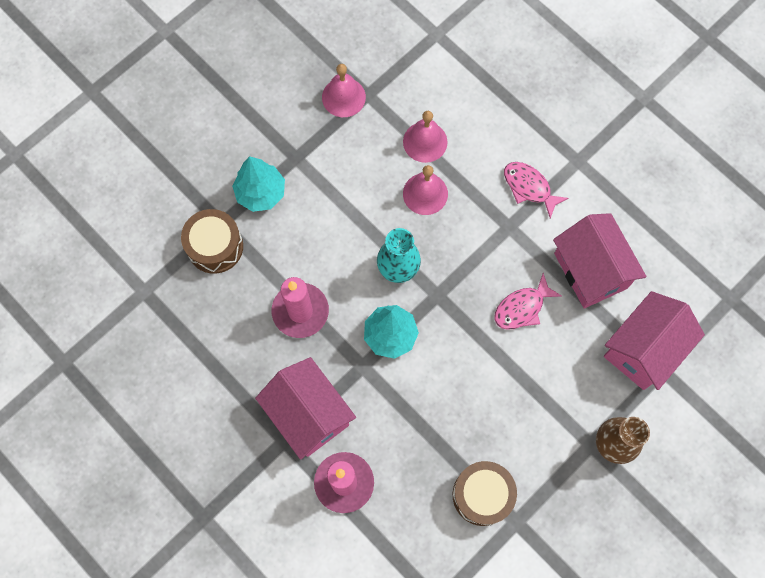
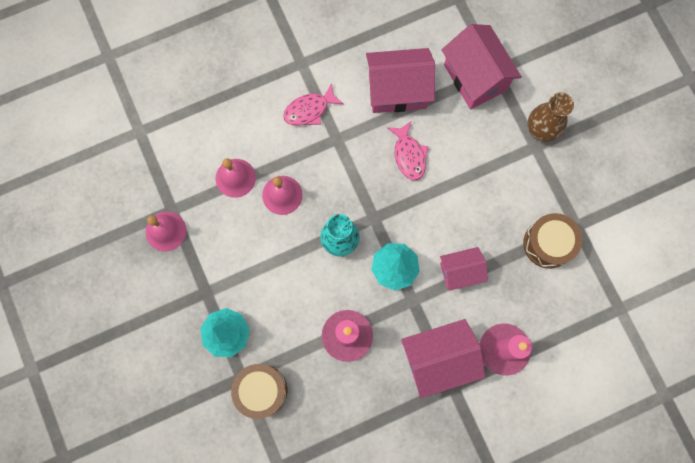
camera: 70 degrees left, 5 degrees up
(413, 406) = (460, 271): none -> pink house

